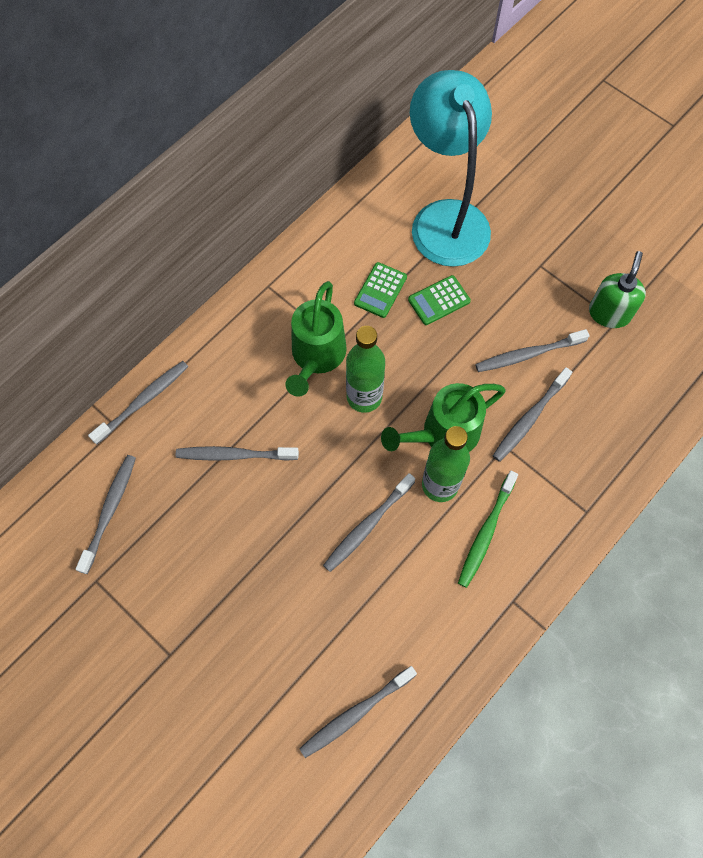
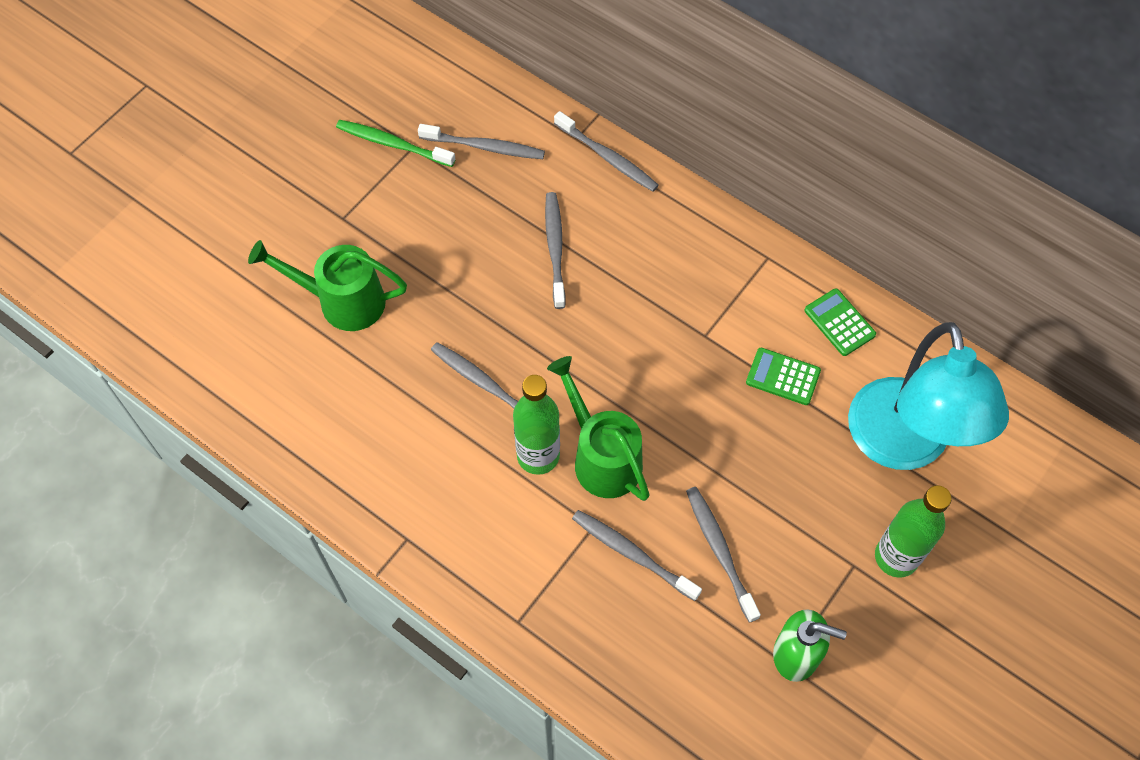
camera: 85 degrees right, 5 degrees down
(316, 357) = (682, 316): green watering can -> green watering can (341, 301)
(355, 713) = (287, 387): grey toothbrush -> none
(364, 397) = (638, 369): green bottle -> green bottle (896, 557)
(439, 300) = (780, 443): green calculator -> green calculator (839, 322)
(445, 218) = (903, 445): turquoise lamp -> turquoise lamp turned 105 degrees clockwise
(486, 532) = (485, 507): green toothbrush -> green toothbrush (393, 144)

